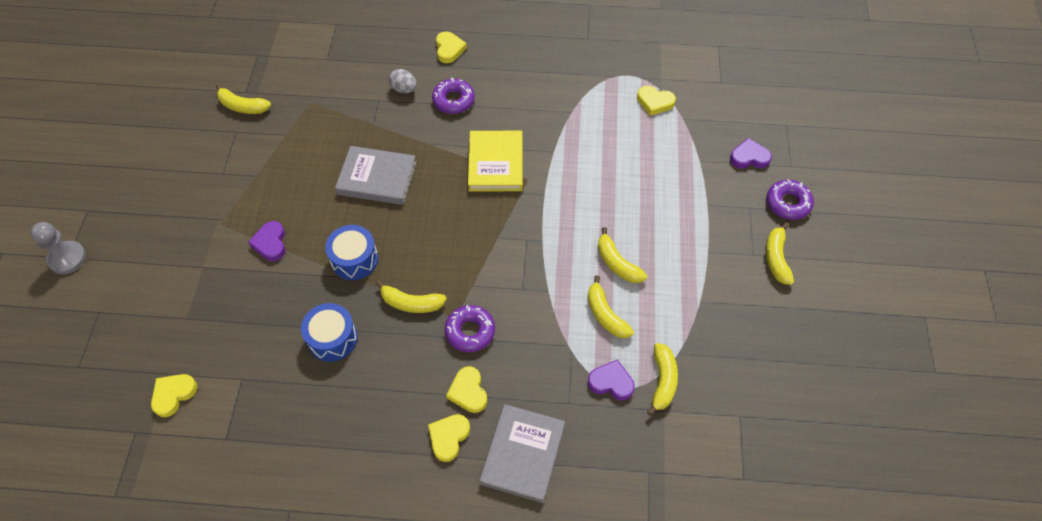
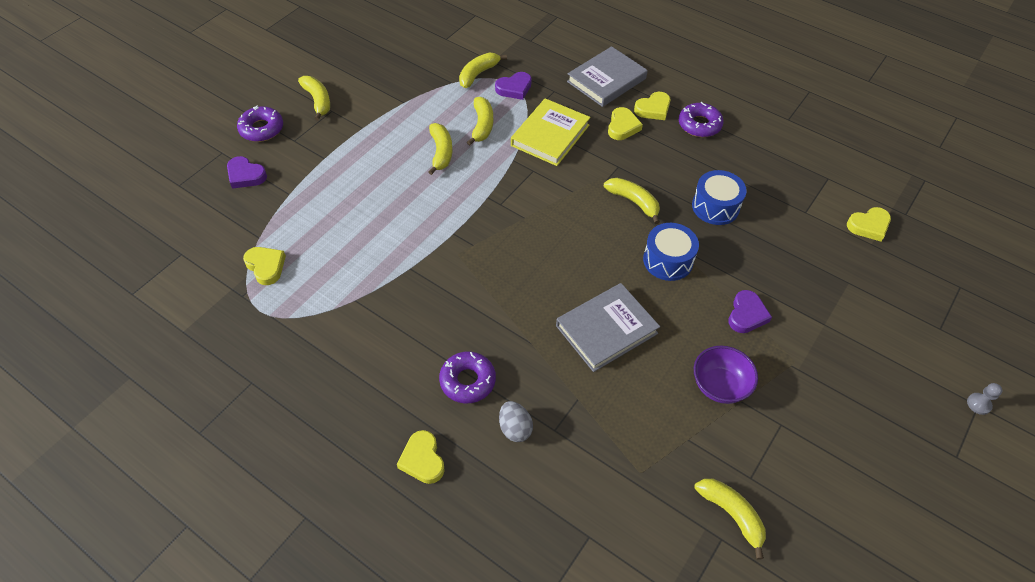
camera: 150 degrees left, 5 degrees down
(67, 258) = (978, 404): grey pawn -> grey pawn, size x0.53
(275, 178) = (719, 386): none -> purple bowl
(377, 178) = (606, 329): grey book -> grey book turned 75 degrees counterclockwise
(449, 49) = (422, 460): yellow heart -> yellow heart turned 45 degrees counterclockwise
(470, 331) = (596, 161): purple donut -> purple donut (699, 125)
(496, 164) = (476, 284): yellow book -> yellow book (550, 135)
(611, 382) = (514, 88): purple heart -> purple heart turned 75 degrees counterclockwise
(776, 258) = (318, 101): yellow banana -> yellow banana turned 60 degrees counterclockwise

